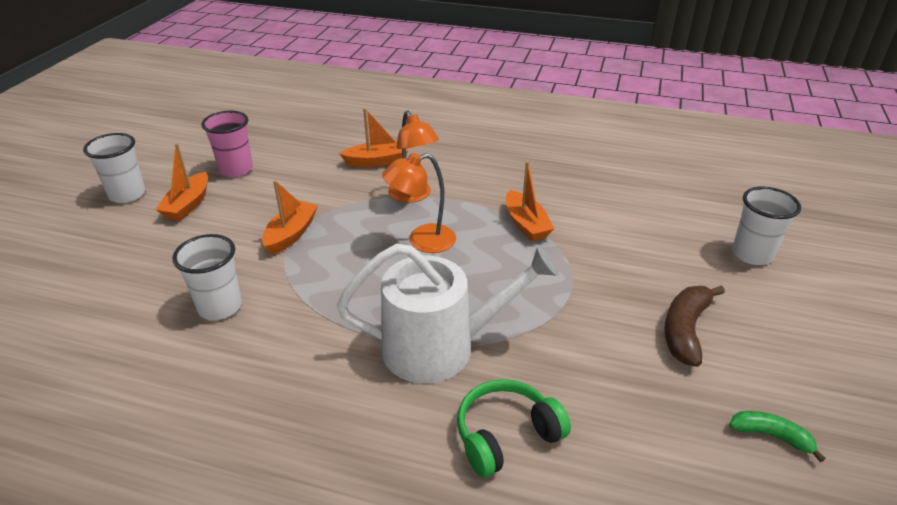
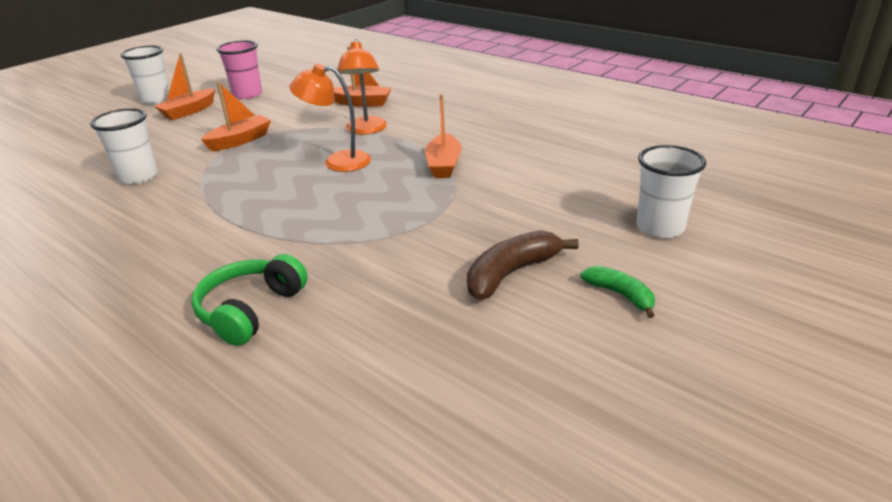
camera: 25 degrees right, 5 degrees down
(440, 347) = (268, 236): white watering can -> none
(506, 435) = (250, 310): green headphones -> green headphones turned 60 degrees counterclockwise
(771, 436) = (505, 381): green banana -> green banana (620, 295)

